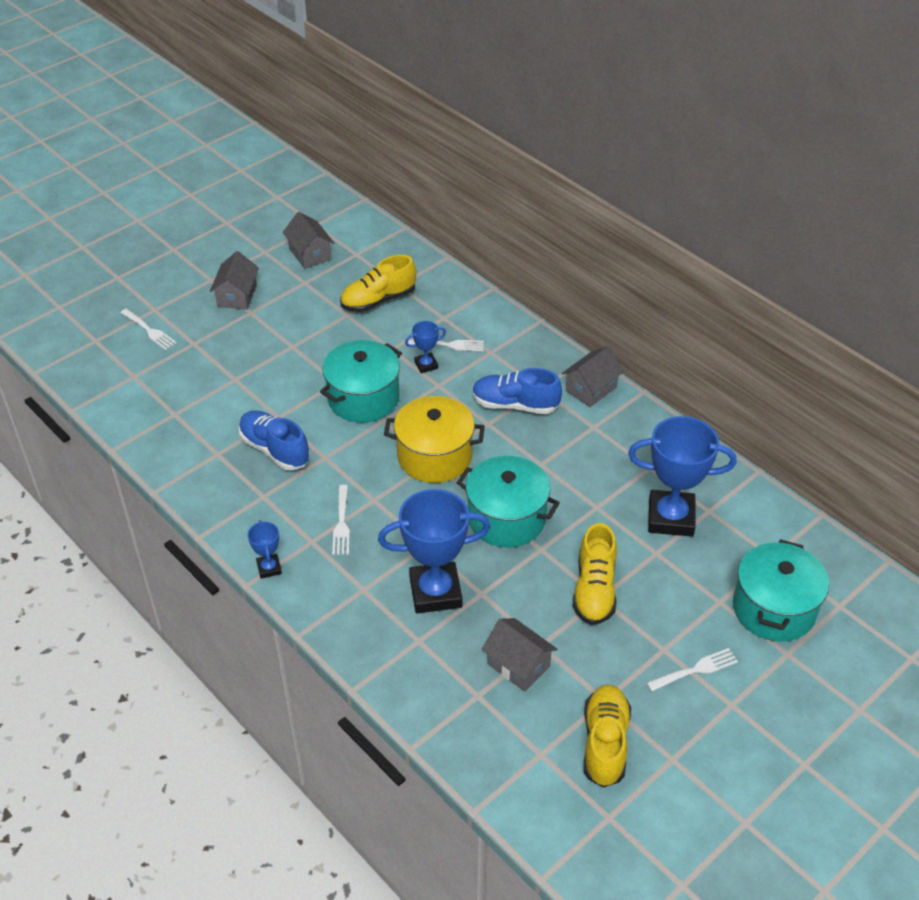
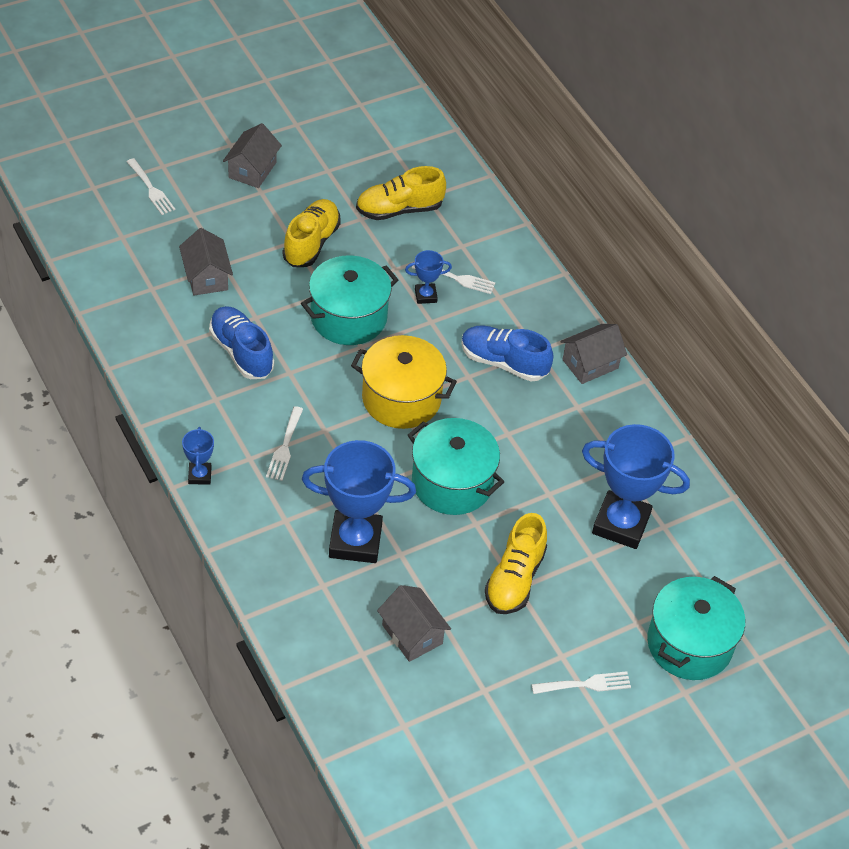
camera: 10 degrees right, 5 degrees up
(310, 254) = (343, 138): grey house -> grey house (206, 277)
(605, 743) = (469, 731): yellow shoe -> yellow shoe (311, 243)

